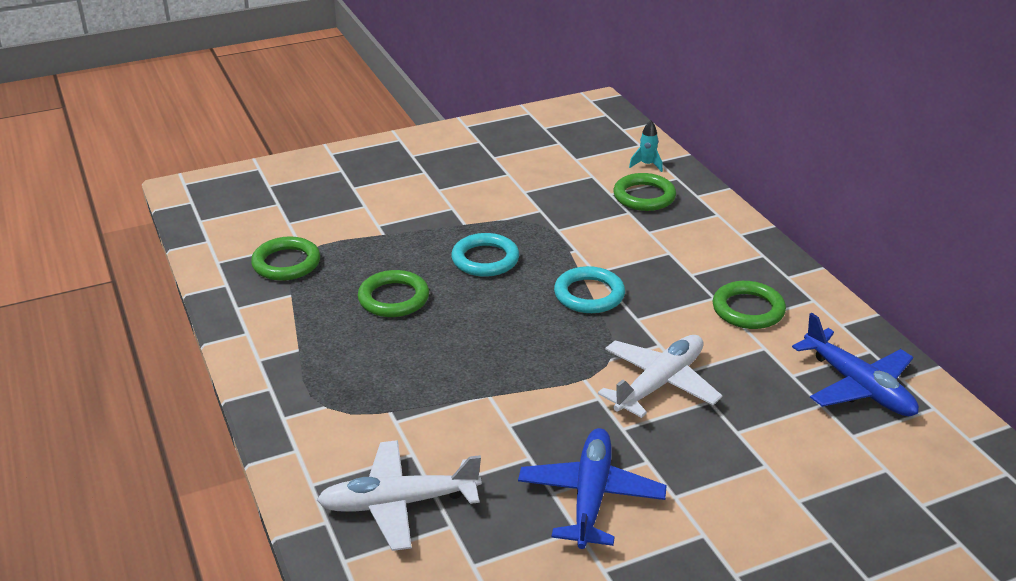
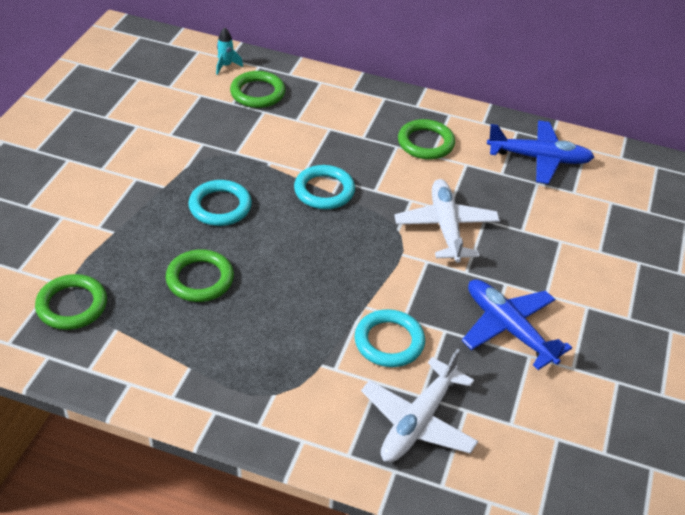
camera: 50 degrees left, 10 degrees up
(468, 432) = (389, 342): none -> turquoise ring

